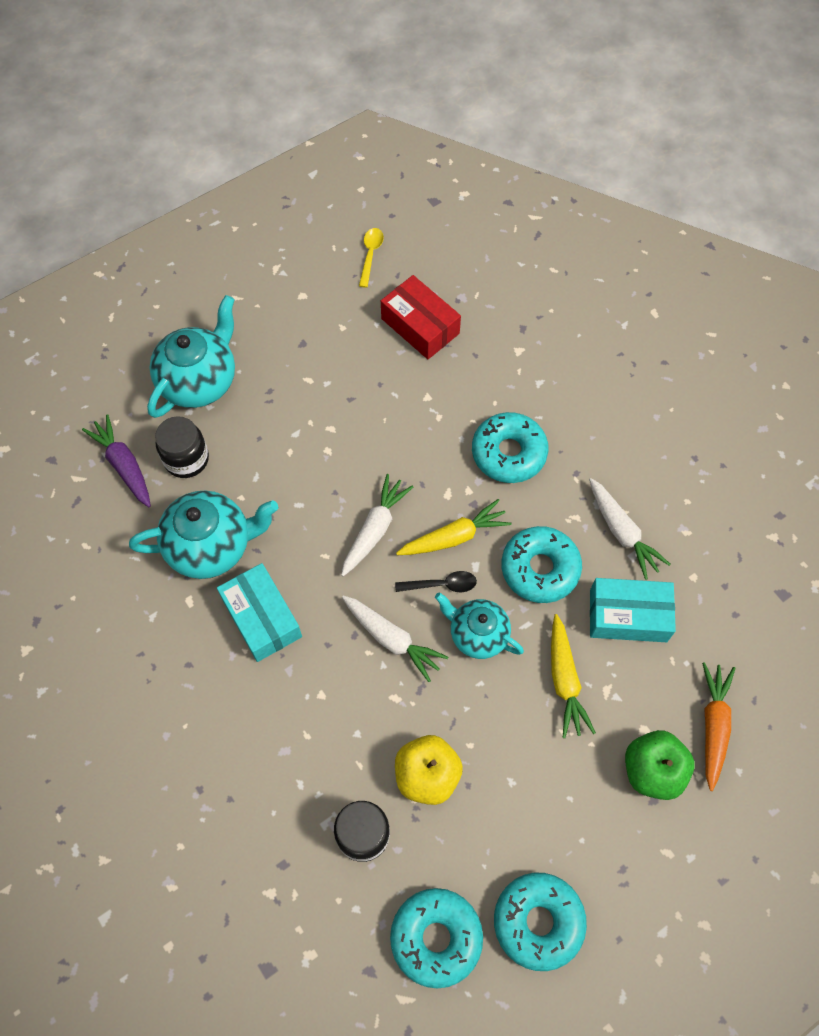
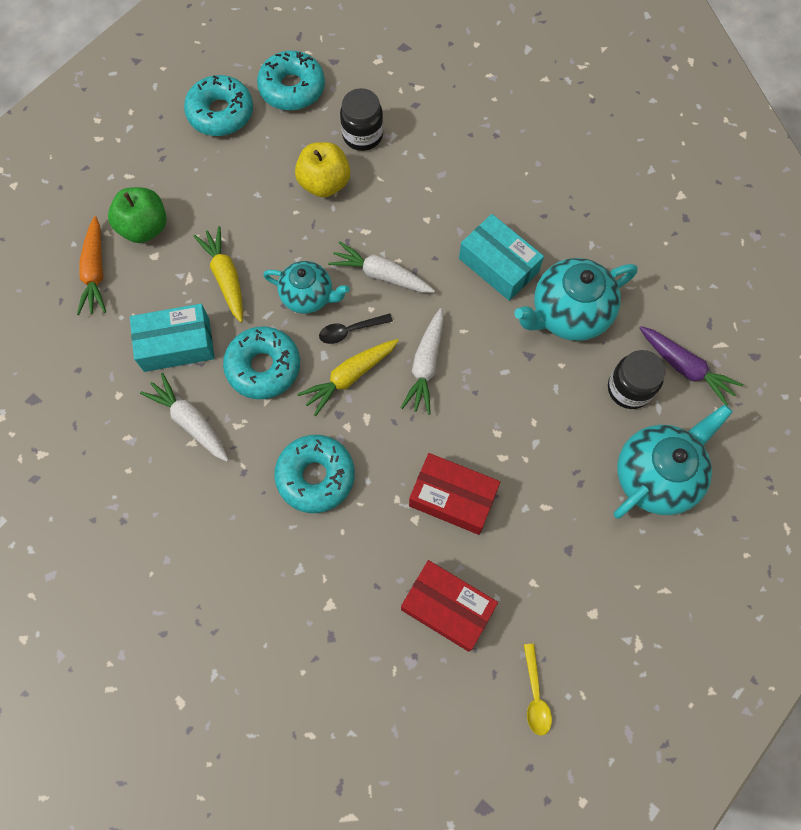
camera: 165 degrees right, 5 degrees up
(199, 381) = (656, 475): turquoise teapot -> turquoise teapot turned 150 degrees counterclockwise
(388, 406) = (452, 497): none -> red box

